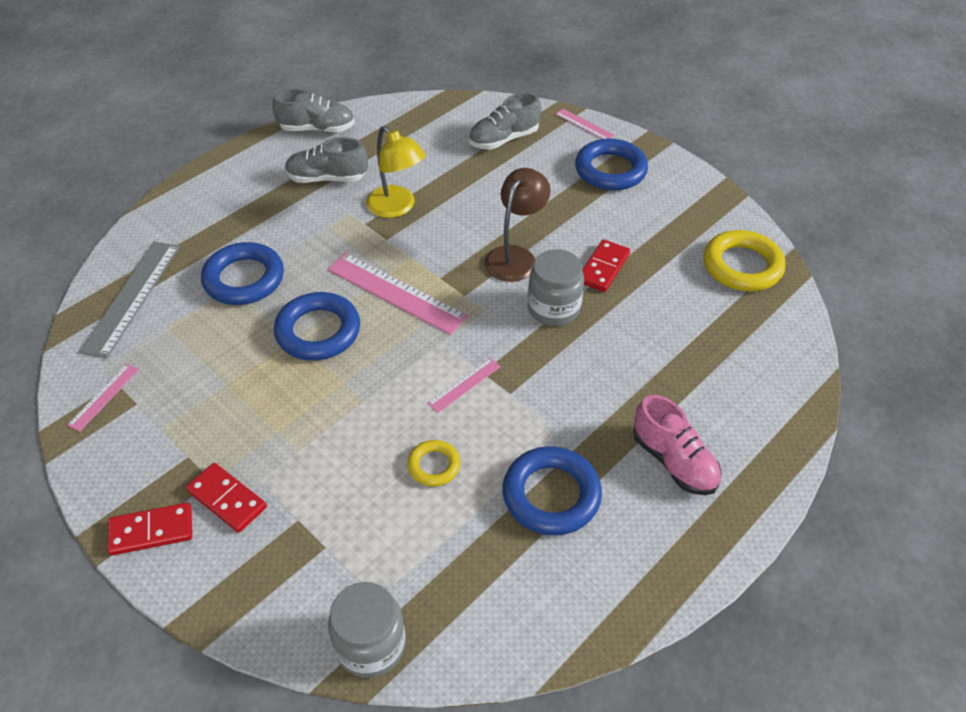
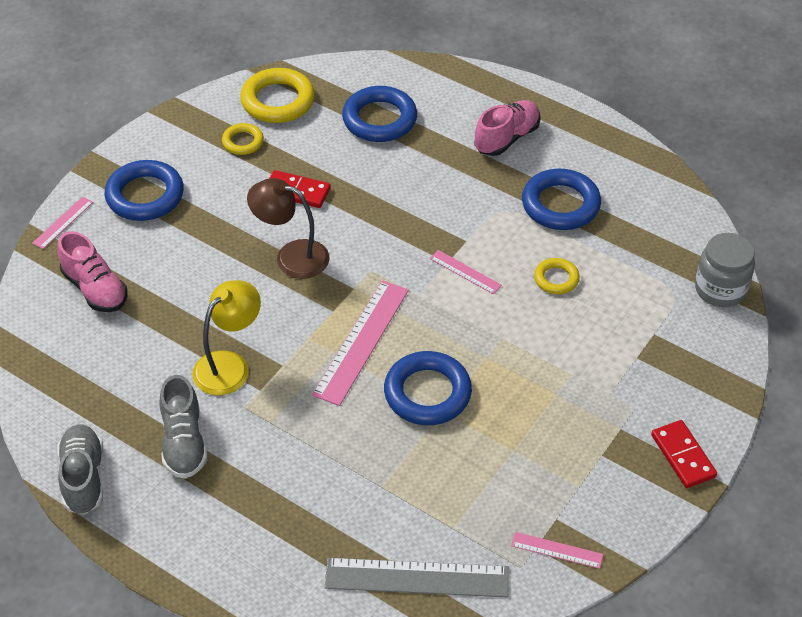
camera: 100 degrees left, 0 degrees up
(227, 499) = (635, 411): red domino -> none
(244, 279) = (367, 478): blue ring -> blue ring (379, 119)
(504, 139) = (95, 289): grey shoe -> pink shoe
(554, 308) = (358, 221): grey jar -> none
(679, 236) = (243, 142): none -> yellow ring

